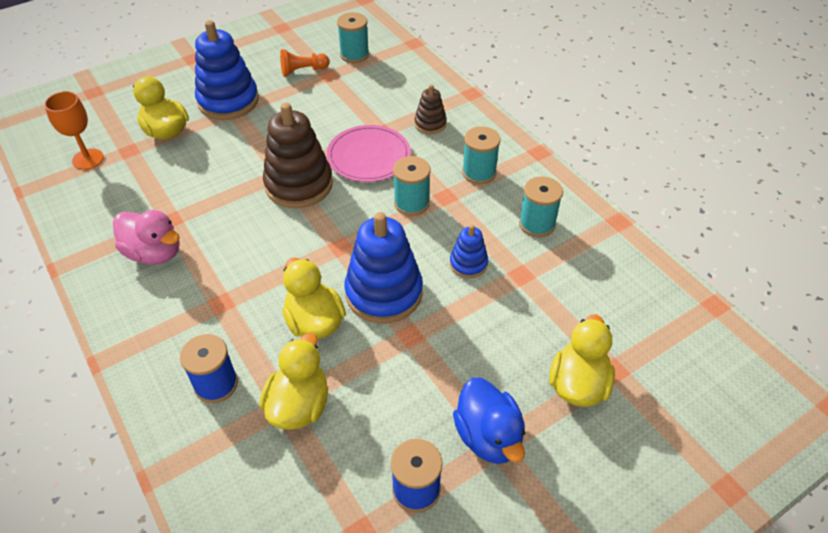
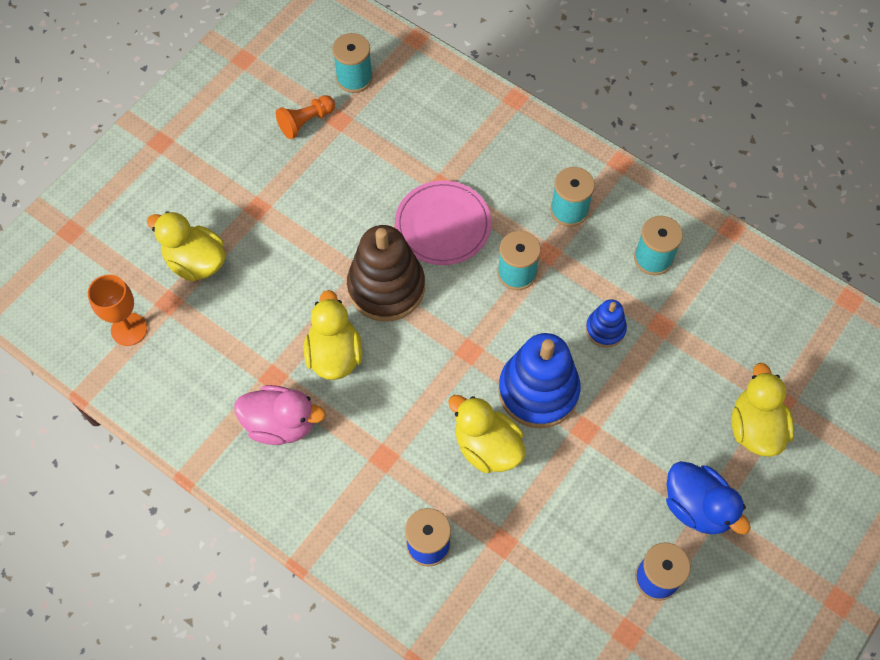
camera: 20 degrees left, 15 degrees up
(228, 101) = (243, 195): blue stacking toy -> none
(299, 405) = (516, 537): yellow duck -> yellow duck (334, 354)
(430, 124) = (489, 158): brown stacking toy -> none

